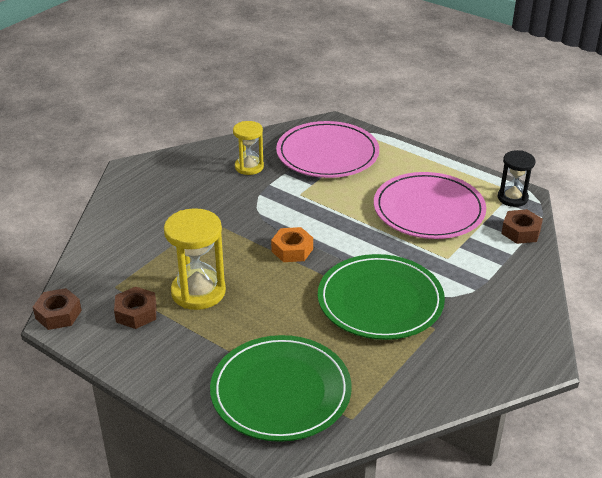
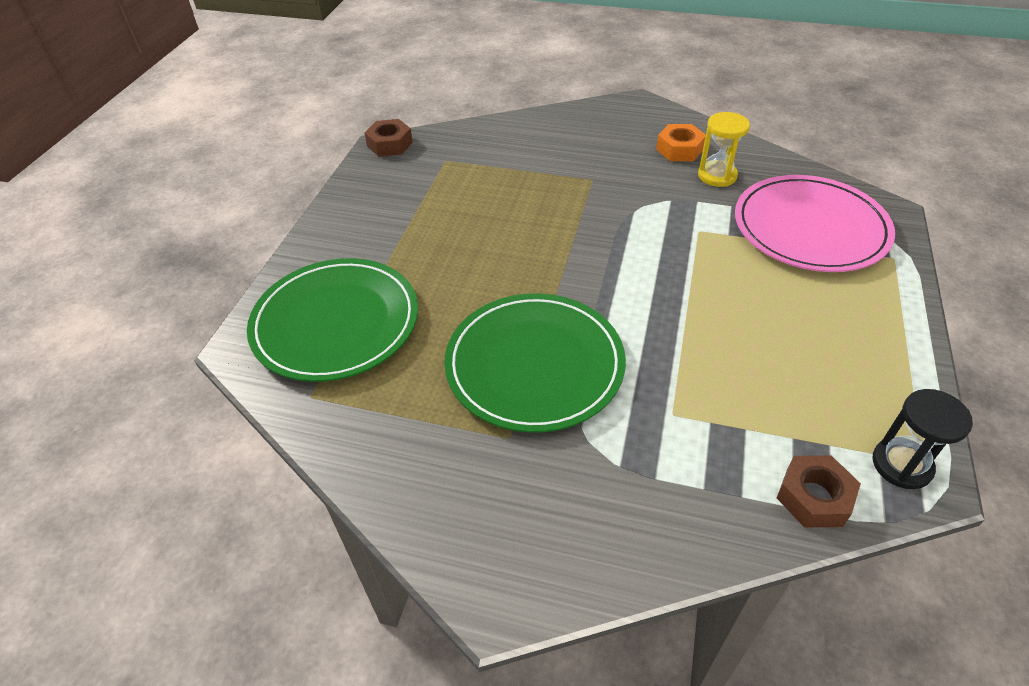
camera: 70 degrees right, 10 degrees up
(136, 313) = (413, 186): brown nut -> none
(198, 292) = (467, 213): yellow hourglass -> none
(292, 250) = (583, 258): orange nut -> orange nut (679, 149)
(429, 209) = (774, 363): pink plate -> none

